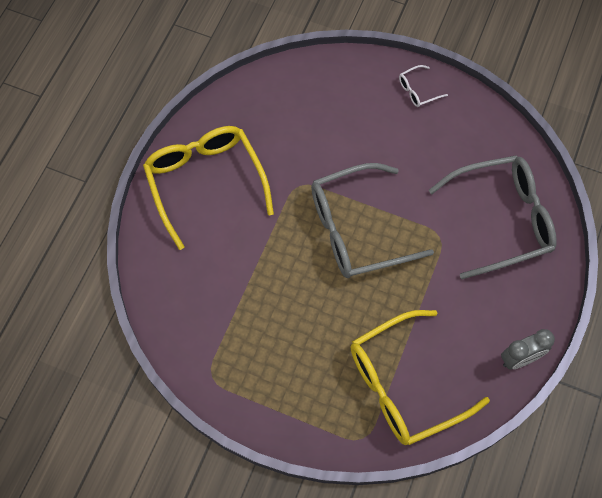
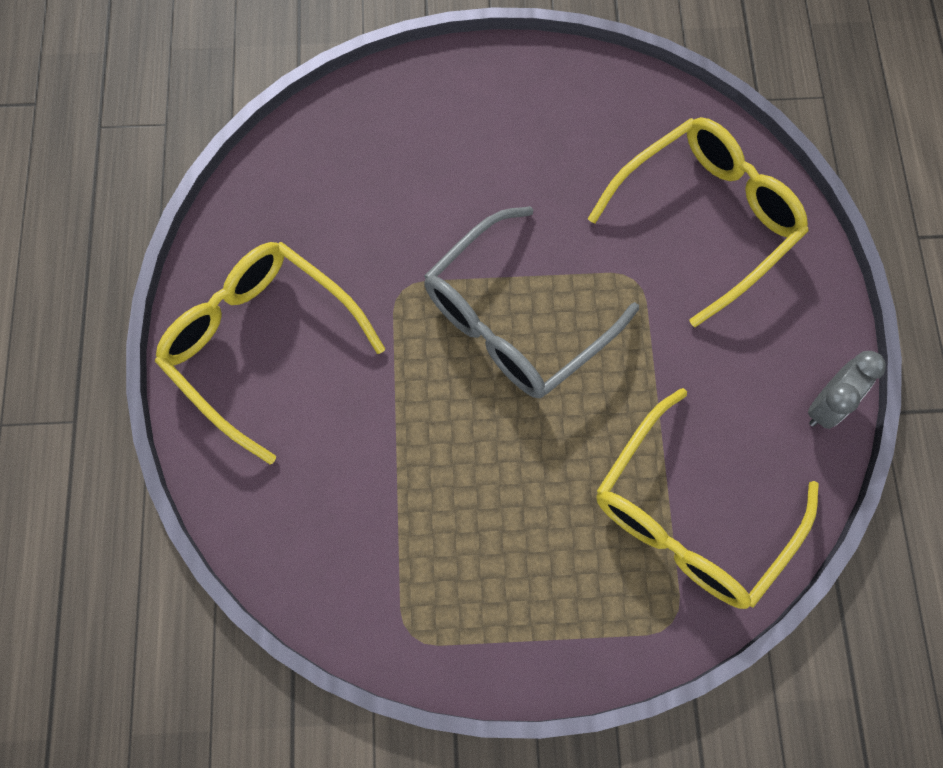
camera: 25 degrees left, 5 degrees up
(418, 90) = (503, 83): white glasses -> none
(501, 220) = (705, 219): grey glasses -> yellow glasses

